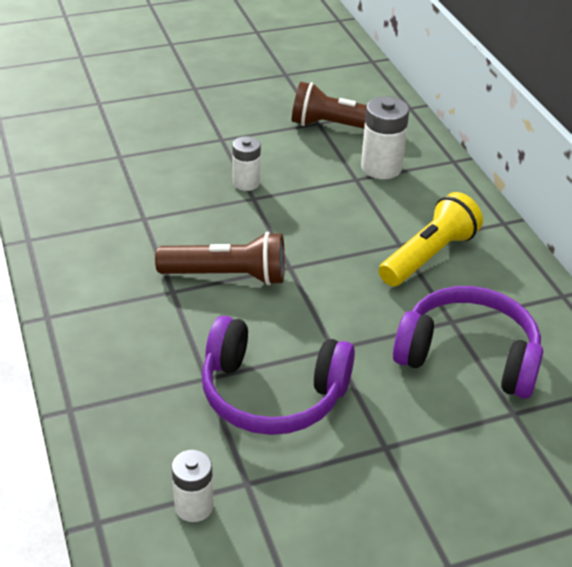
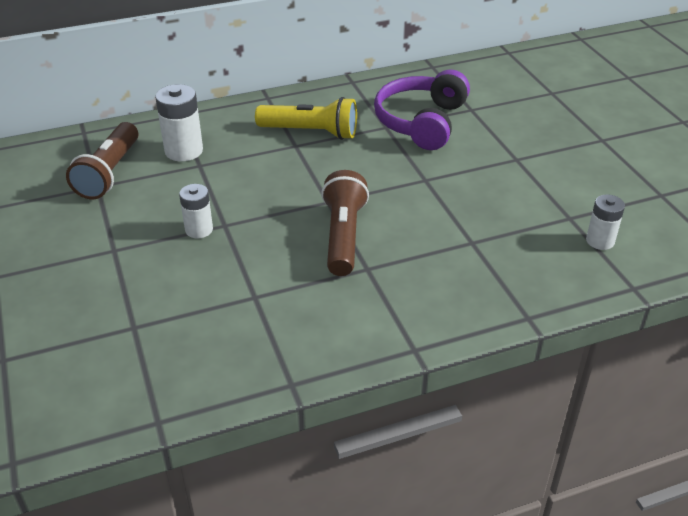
camera: 90 degrees left, 0 degrees up
(272, 394) = (481, 208): purple headphones -> none
(429, 256) = (311, 132): yellow flashlight -> yellow flashlight turned 150 degrees clockwise

